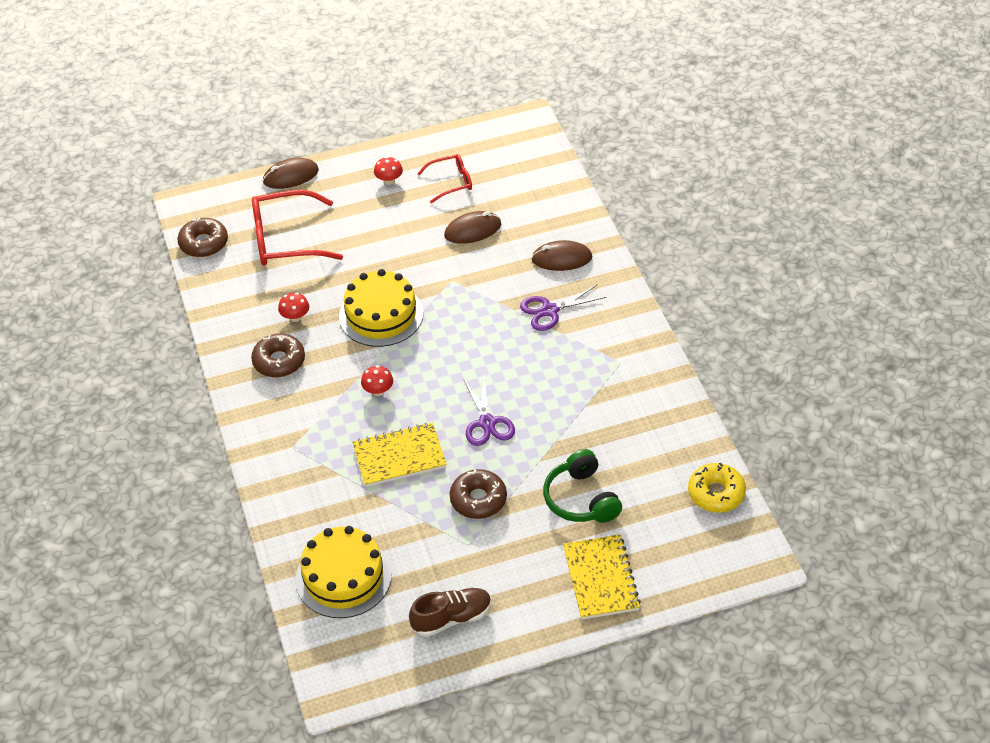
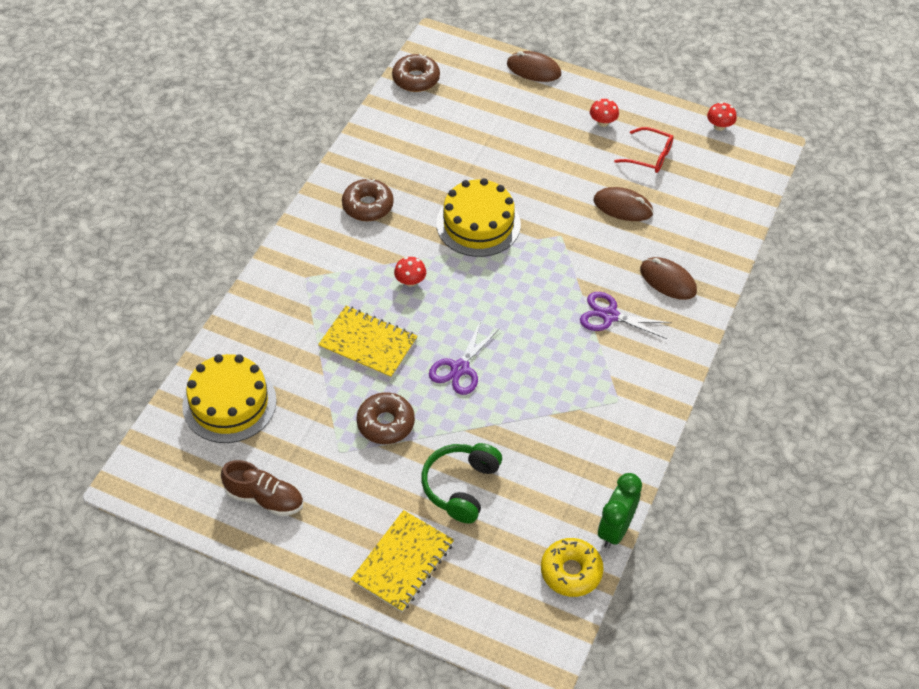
camera: 40 degrees right, 5 degrees up
(286, 239) = (476, 116): red glasses -> none
(295, 317) = (416, 180): red mushroom -> red mushroom (719, 126)
(713, 444) = (615, 529): none -> green clock

